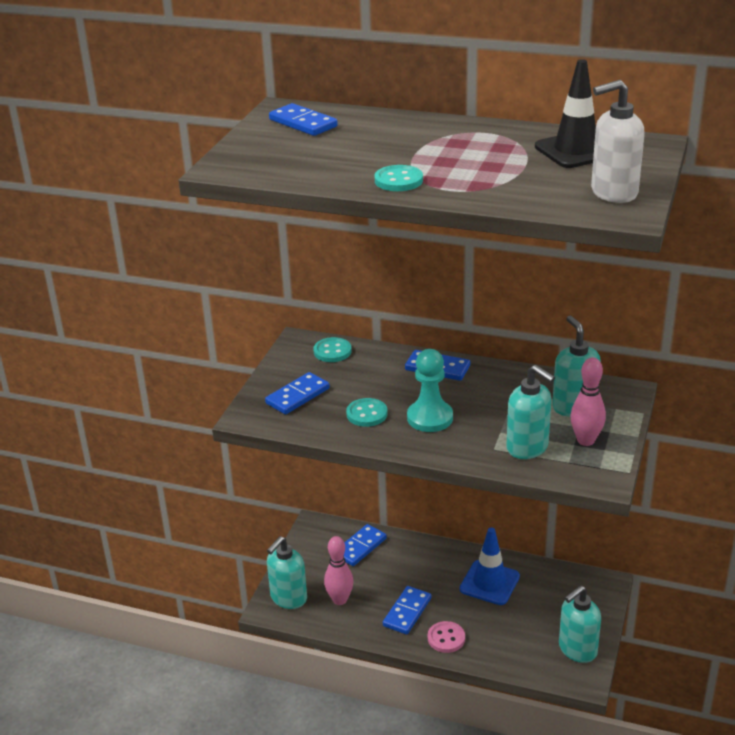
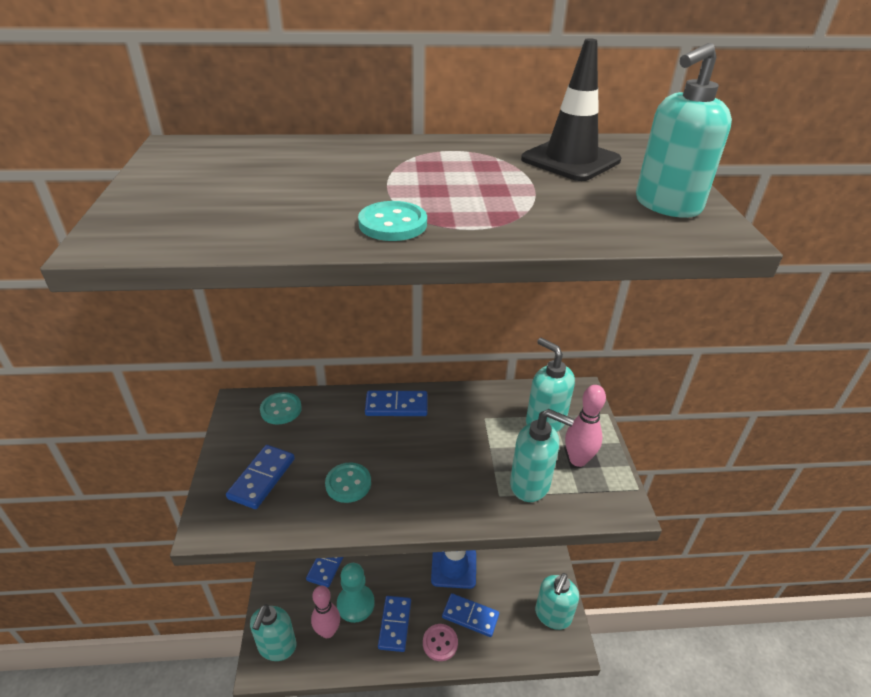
camera: 25 degrees left, 5 degrees up
(303, 123) = (215, 161): blue domino -> blue domino (470, 616)
(430, 418) = (416, 471): turquoise pawn -> turquoise pawn (355, 604)
(613, 193) = (666, 205): white soap dispenser -> turquoise soap dispenser

